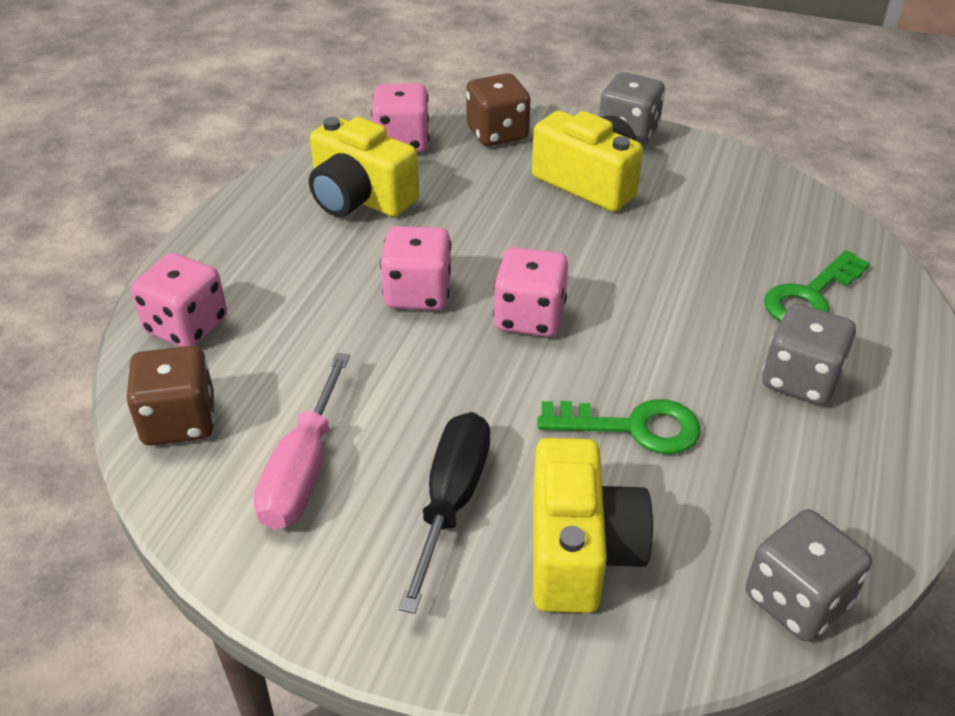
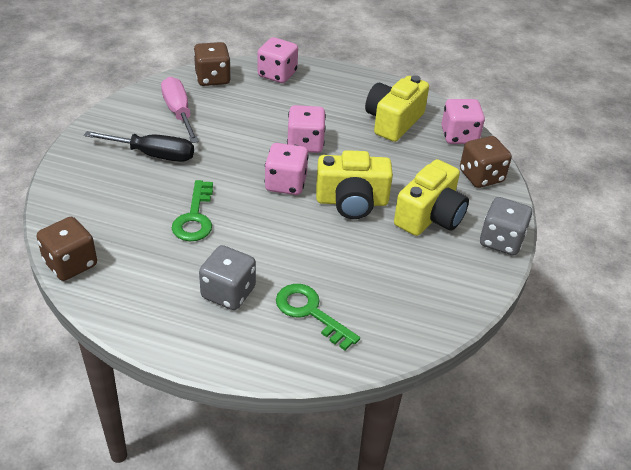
camera: 85 degrees right, 0 degrees up
(303, 470) = (179, 113): pink screwdriver -> pink screwdriver turned 60 degrees clockwise
(580, 551) = (116, 193): yellow camera -> yellow camera (352, 201)
(797, 599) = (70, 264): grey dice -> brown dice

